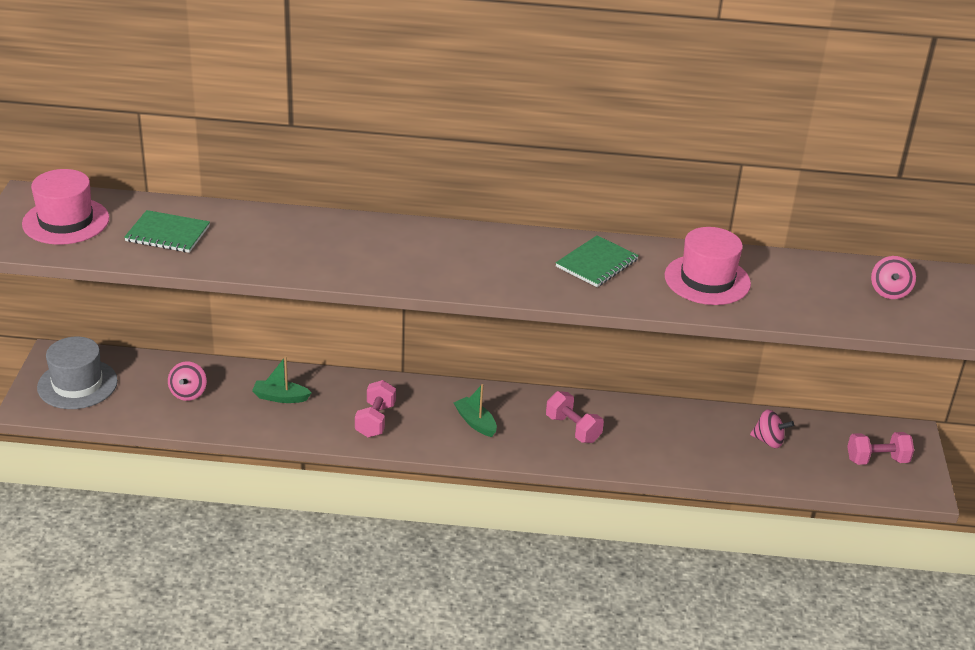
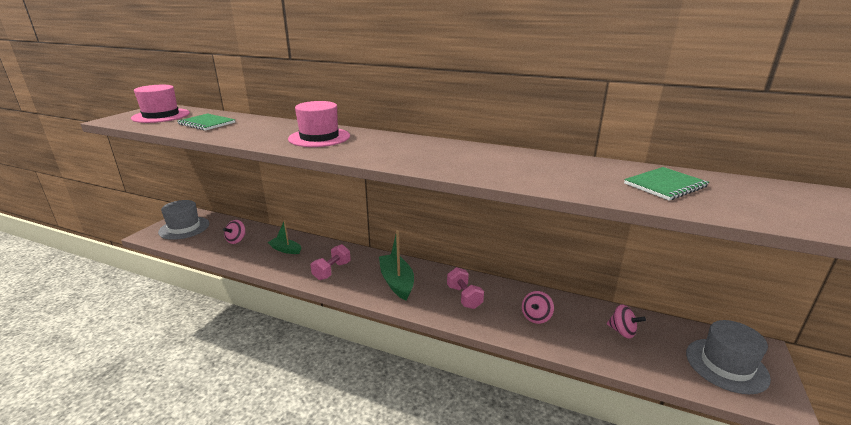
camera: 20 degrees right, 10 degrees down
(475, 422) = (397, 282): green boat -> green boat, size x1.65
(596, 263) = (477, 157): green notebook -> green notebook (665, 185)
(707, 280) = (567, 173): pink hat -> pink hat (319, 137)
(877, 460) = (726, 365): pink dumbbell -> grey hat
(889, 292) = (752, 195): pink spinning top -> pink spinning top (536, 317)

